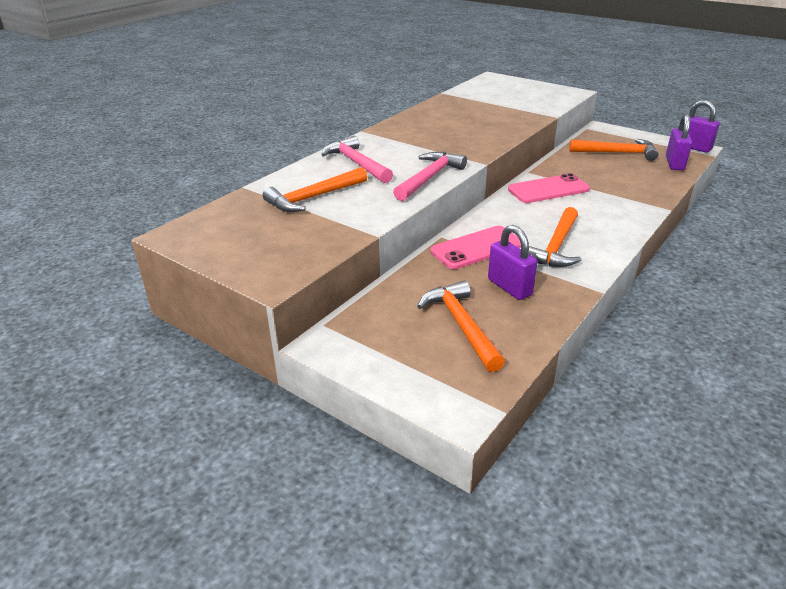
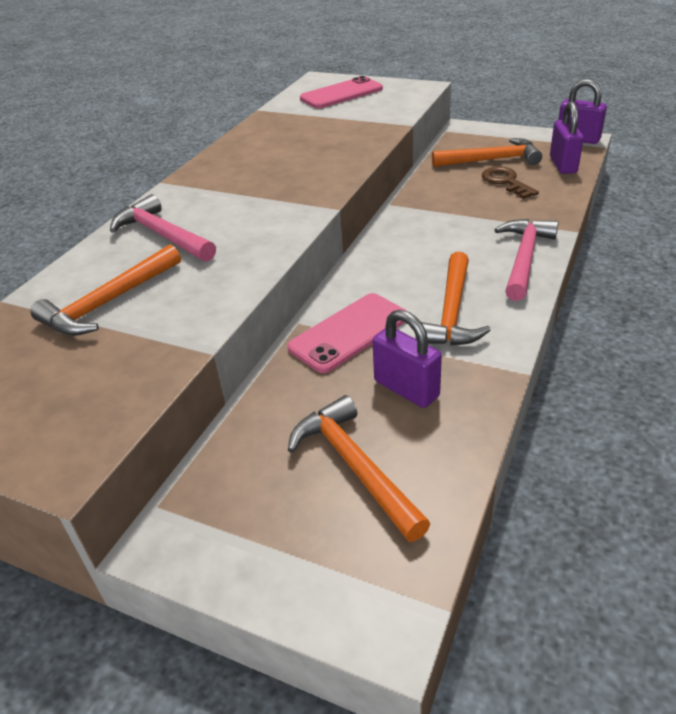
camera: 10 degrees left, 5 degrees up
(429, 178) = (266, 243): pink hammer -> pink hammer (524, 258)
(548, 189) = (421, 226): pink phone -> pink phone (341, 94)
(624, 169) = (506, 182): none -> brown key

